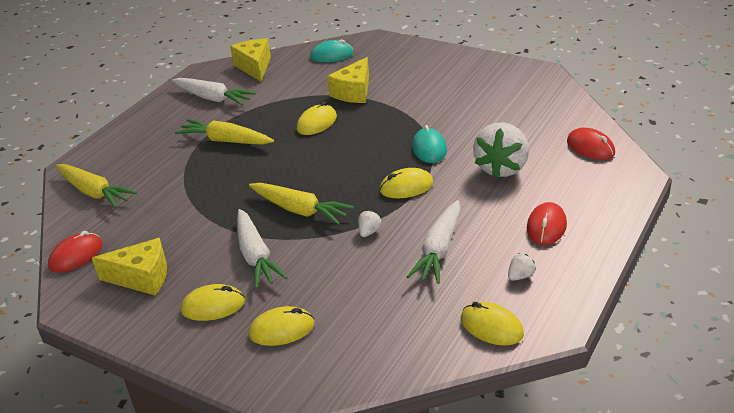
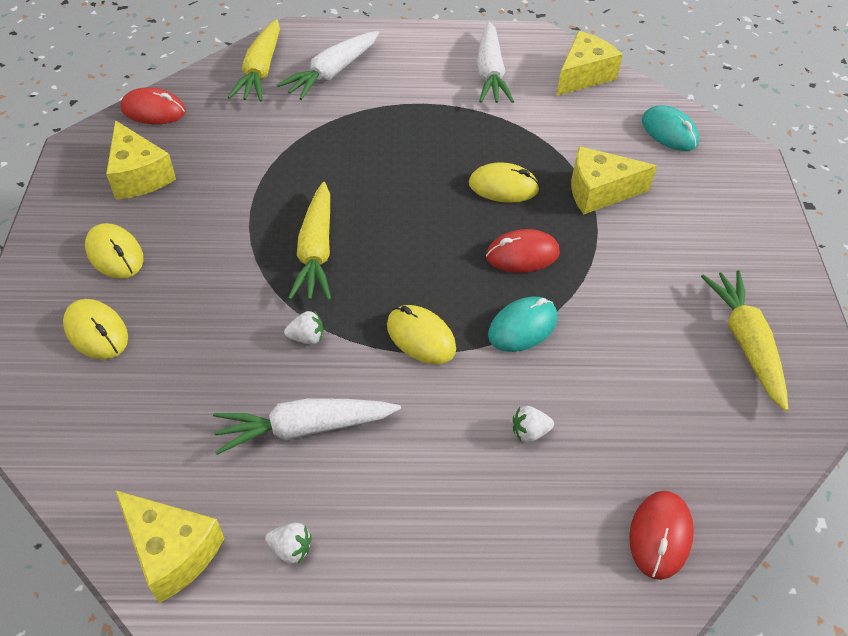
camera: 55 degrees right, 15 degrees up
(225, 141) = (413, 124): yellow carrot -> yellow carrot (745, 343)
(256, 256) = (213, 251): white carrot -> white carrot (332, 73)
(491, 327) = (172, 551): yellow mouse -> yellow cheese
(501, 168) = (529, 432): white strawberry -> white strawberry, size x0.41
(546, 226) = (418, 543): red mouse -> red mouse (522, 255)

